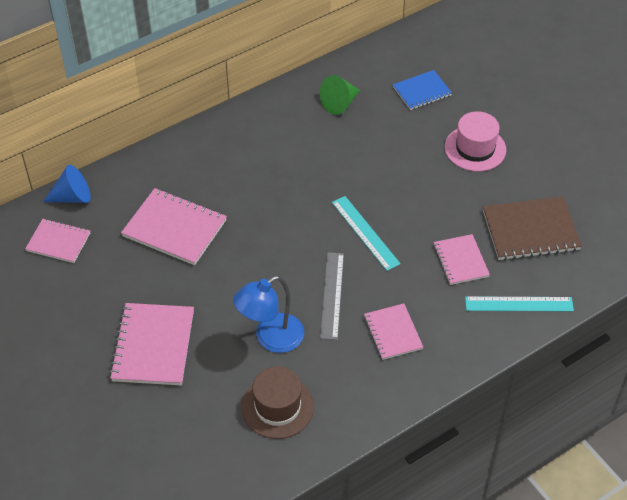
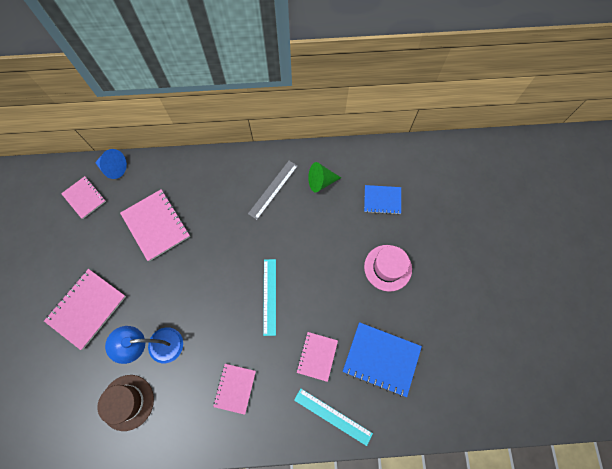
camera: 30 degrees right, 20 degrees up
(332, 295) = (216, 334): grey ruler -> grey ruler (273, 189)
(530, 230) = (381, 359): brown notebook -> blue notebook

